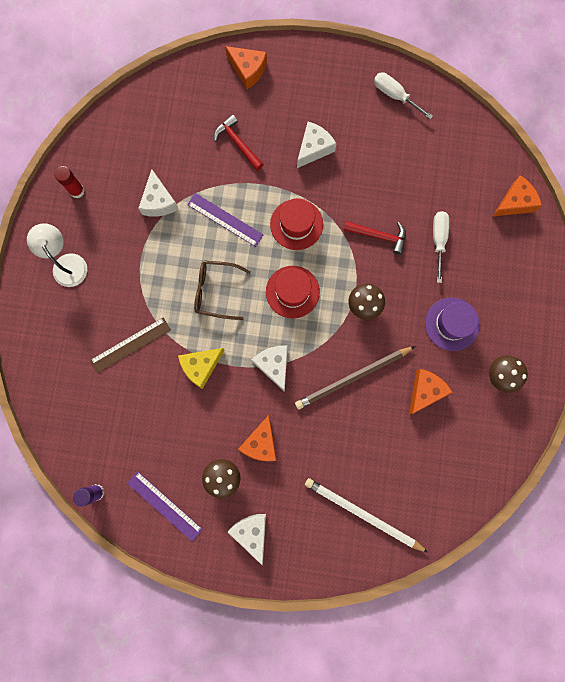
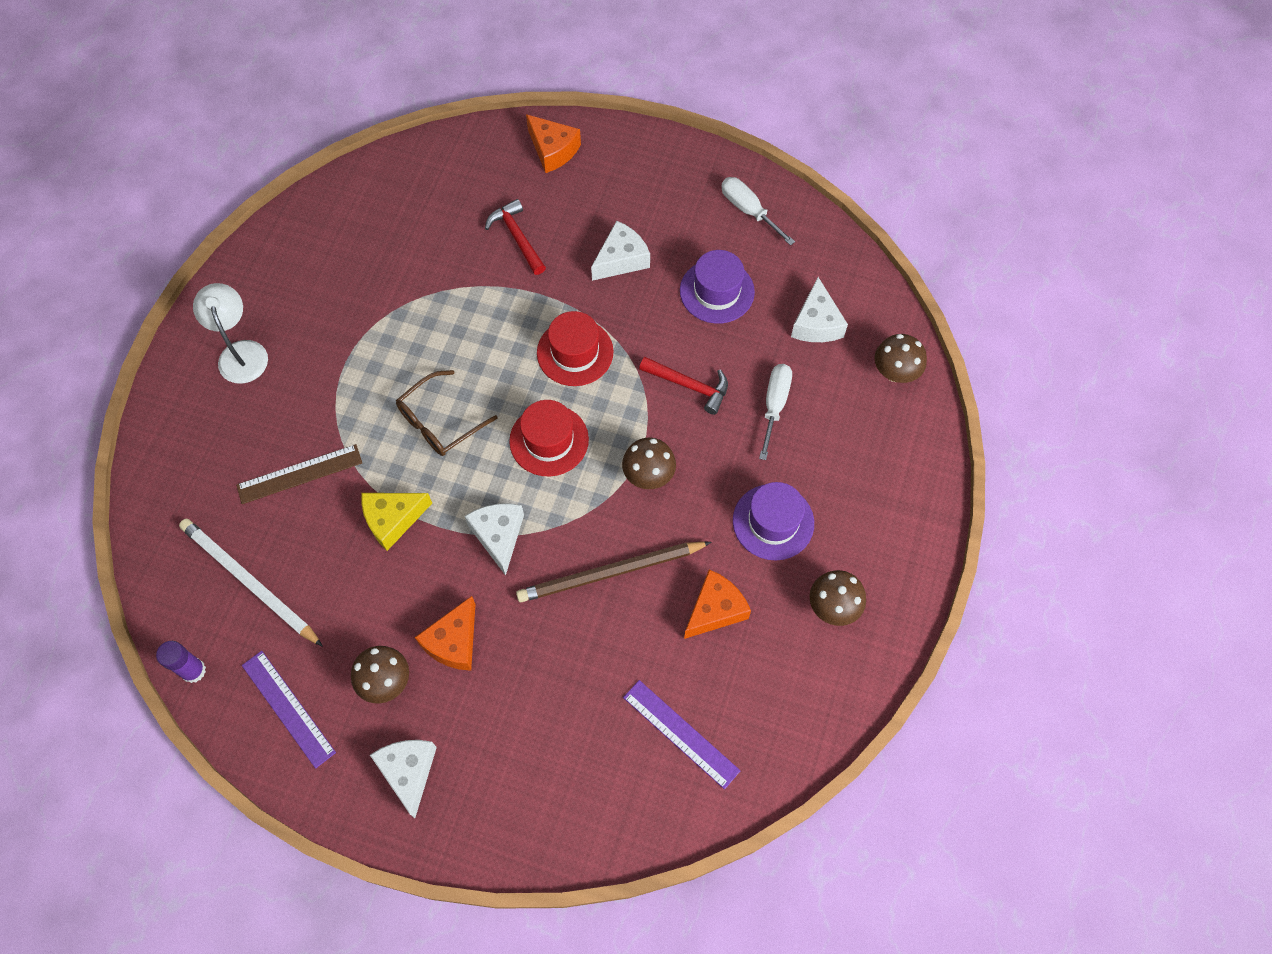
camera: 10 degrees right, 15 degrees down
(77, 191) = (282, 263): red glue stick -> none
(159, 201) = (390, 293): white cheese -> white cheese (816, 323)
(215, 291) = (439, 422): brown glasses -> brown glasses turned 60 degrees counterclockwise
(225, 219) = (476, 330): purple ruler -> purple ruler (681, 733)
(362, 514) = (583, 774): white pencil -> white pencil (249, 582)
(384, 162) = (717, 291): none -> purple hat
(515, 202) = (895, 372): orange cheese -> brown mushroom

